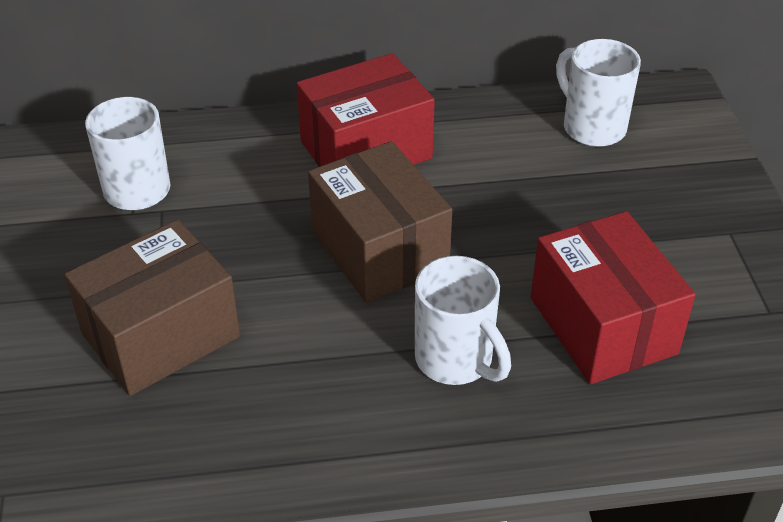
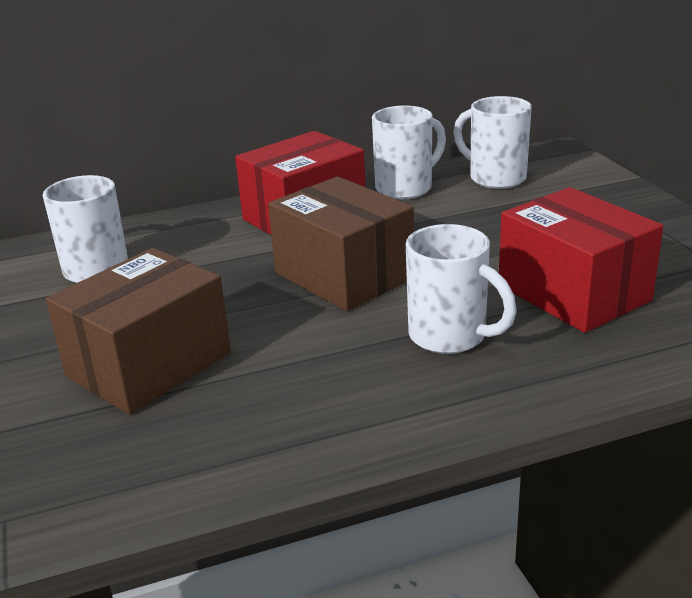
camera: 10 degrees left, 15 degrees down
(488, 125) = (405, 188): none -> white mug

